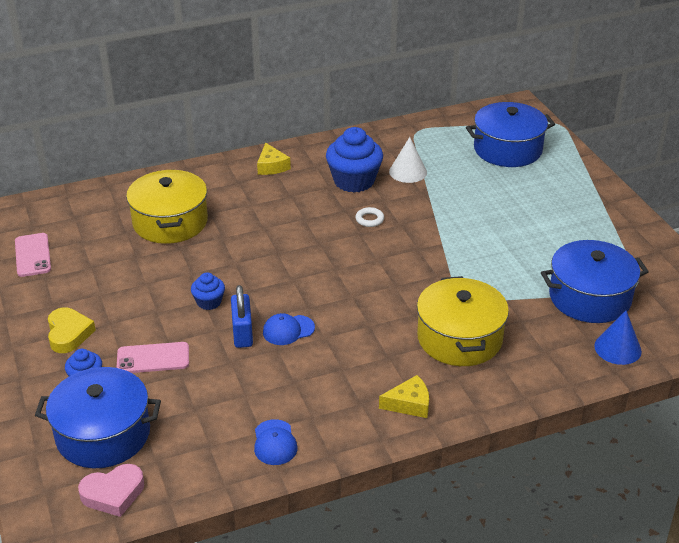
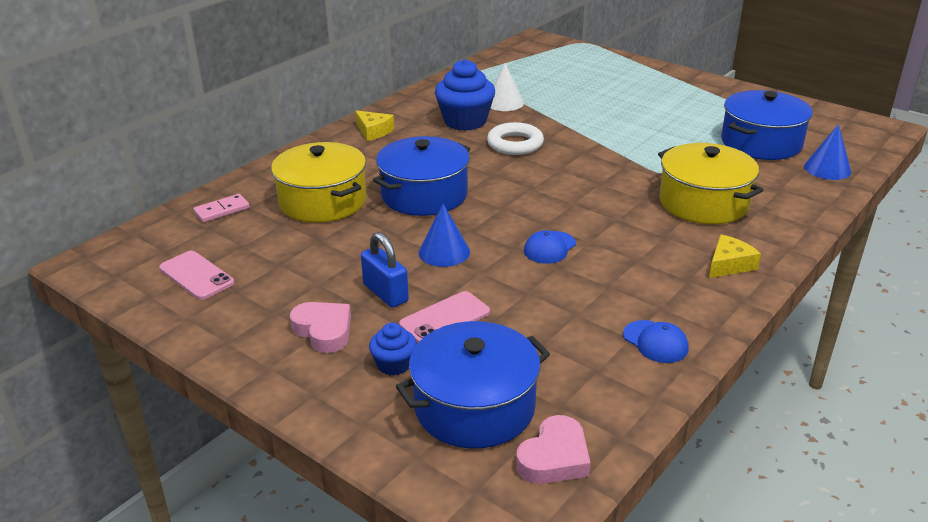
camera: 30 degrees left, 5 degrees down
(68, 334) = (324, 331): yellow heart -> pink heart
(96, 204) = (222, 210): none -> pink domino
(209, 302) = (444, 252): blue cupcake -> blue cone
(242, 333) = (509, 265): blue padlock -> blue padlock (385, 293)
(369, 219) = (515, 144): white ring -> white ring, size x1.86
(507, 149) = (566, 67): blue pot -> blue pot (424, 195)

